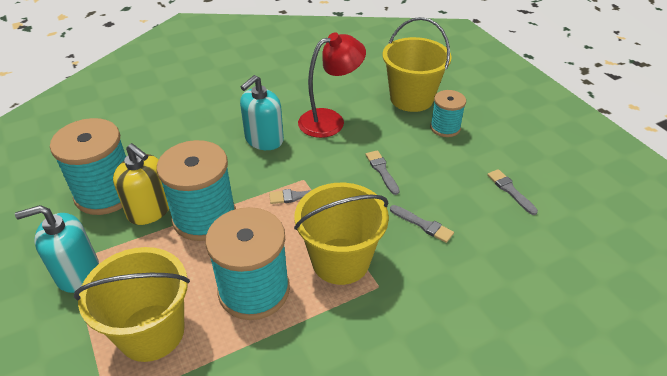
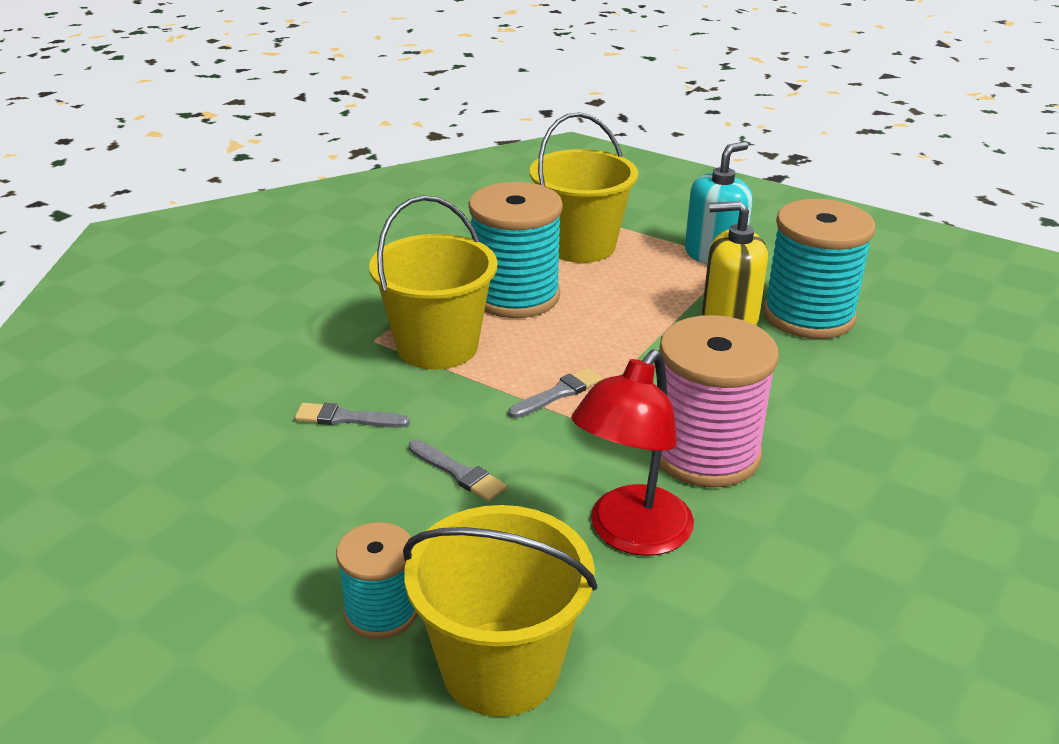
camera: 150 degrees right, 10 degrees down
(204, 217) = (653, 332): turquoise spool -> none
(264, 139) = (705, 453): turquoise soap dispenser -> pink spool
(510, 190) = (210, 519): grey brush -> none

